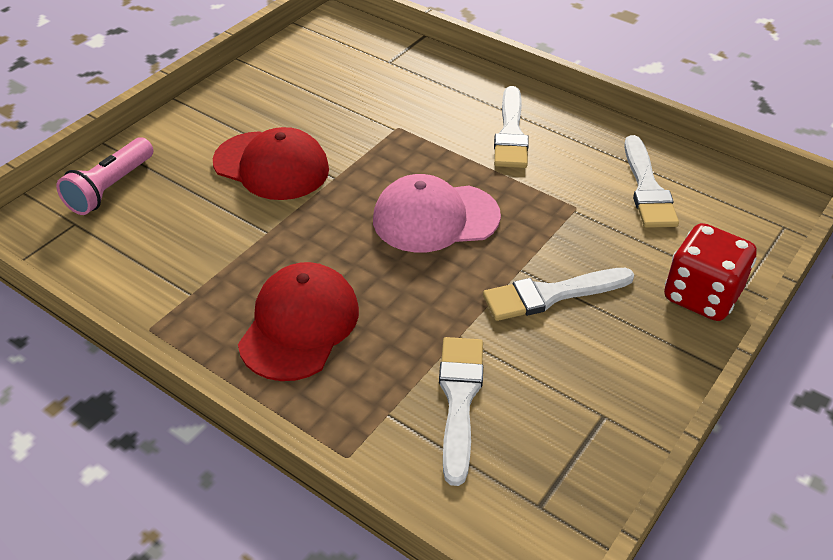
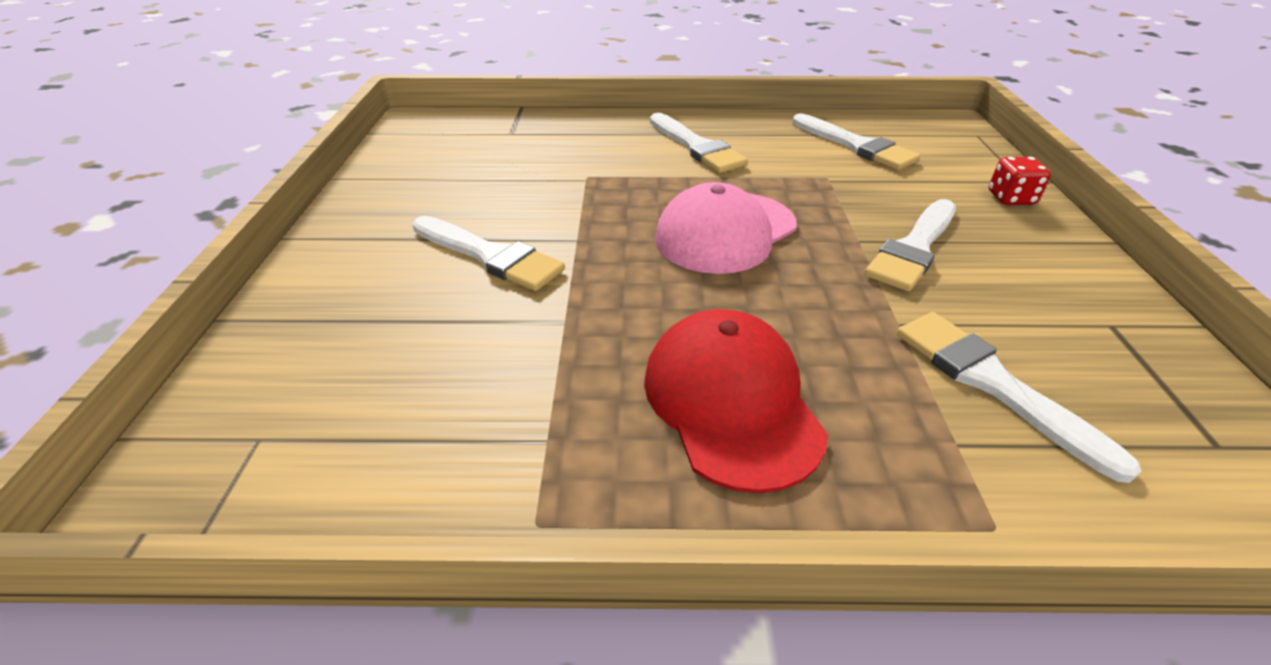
camera: 35 degrees left, 5 degrees down
(110, 188) = (280, 367): pink flashlight -> none
(271, 166) = (490, 256): red cap -> white brush
(701, 296) = (1010, 198): red dice -> red dice, size x0.55

